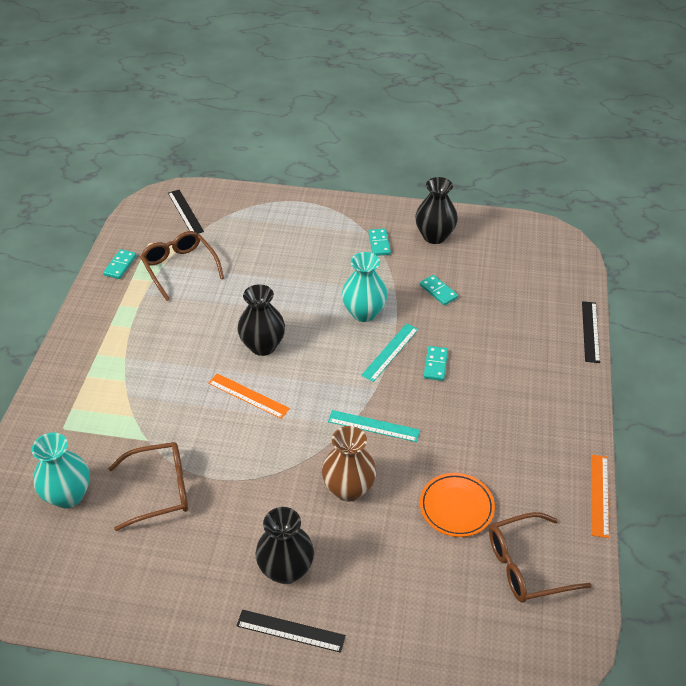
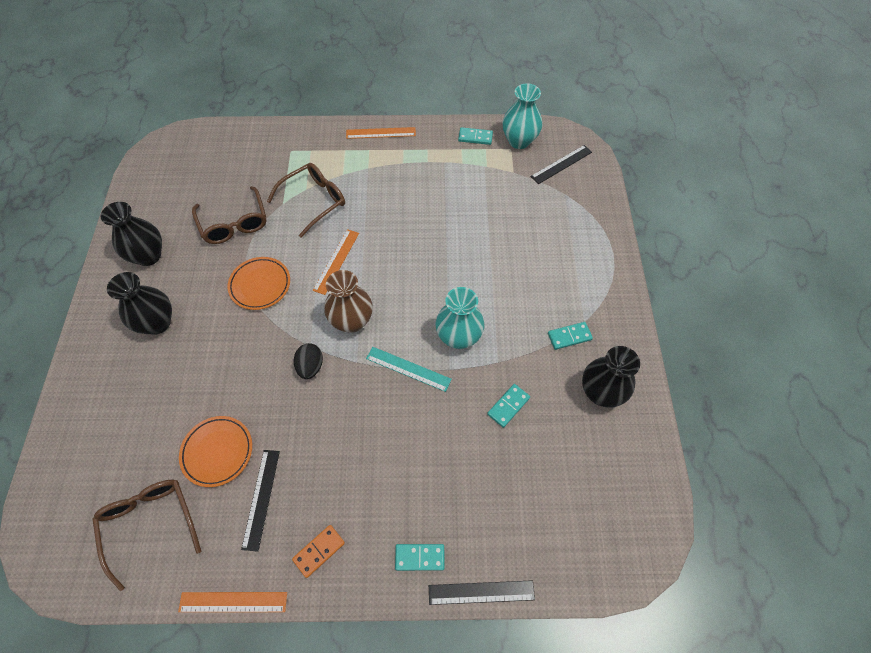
camera: 80 degrees right, 15 degrees up
(68, 495) = (228, 171): turquoise vase -> turquoise vase (519, 141)
(74, 341) = (381, 133): none -> orange ruler
(179, 268) = (483, 178): brown glasses -> brown glasses (314, 201)
(260, 466) = (260, 285): none -> orange plate
(263, 346) = (397, 260): black vase -> black vase (148, 256)
(290, 630) = (102, 336): black ruler -> black ruler (261, 498)
(348, 489) = (237, 356): brown vase -> brown vase (352, 321)
(373, 426) = (310, 366): turquoise ruler -> black egg
(435, 365) = (397, 414): turquoise domino -> turquoise domino (419, 557)
(556, 430) = (319, 551): none -> orange domino

